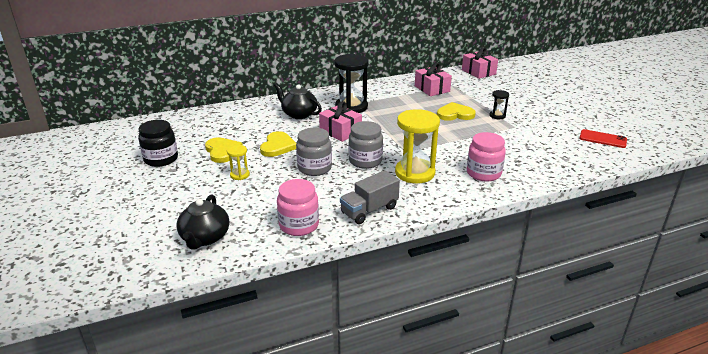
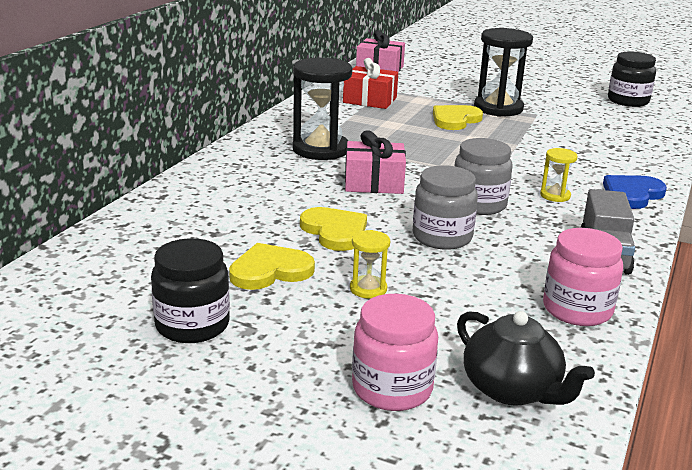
camera: 45 degrees left, 5 degrees down
(222, 151) = (270, 271): yellow heart -> yellow heart turned 45 degrees counterclockwise
(298, 114) = (269, 181): black teapot -> none
(415, 173) = (555, 196): yellow hourglass -> yellow hourglass, size x0.48
(432, 89) = (370, 100): pink gift -> red gift
(461, 190) = (632, 194): none -> blue heart
(483, 173) = (612, 169): pink jar -> pink jar (392, 388)
(497, 116) = (498, 108): black hourglass -> black hourglass, size x2.08
(602, 139) = (628, 101): red phone -> black jar

